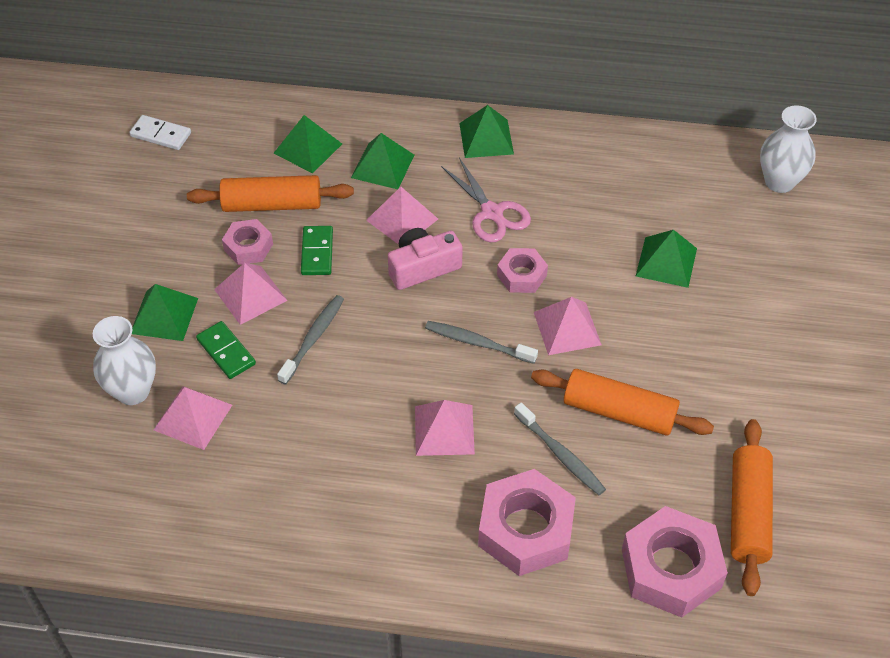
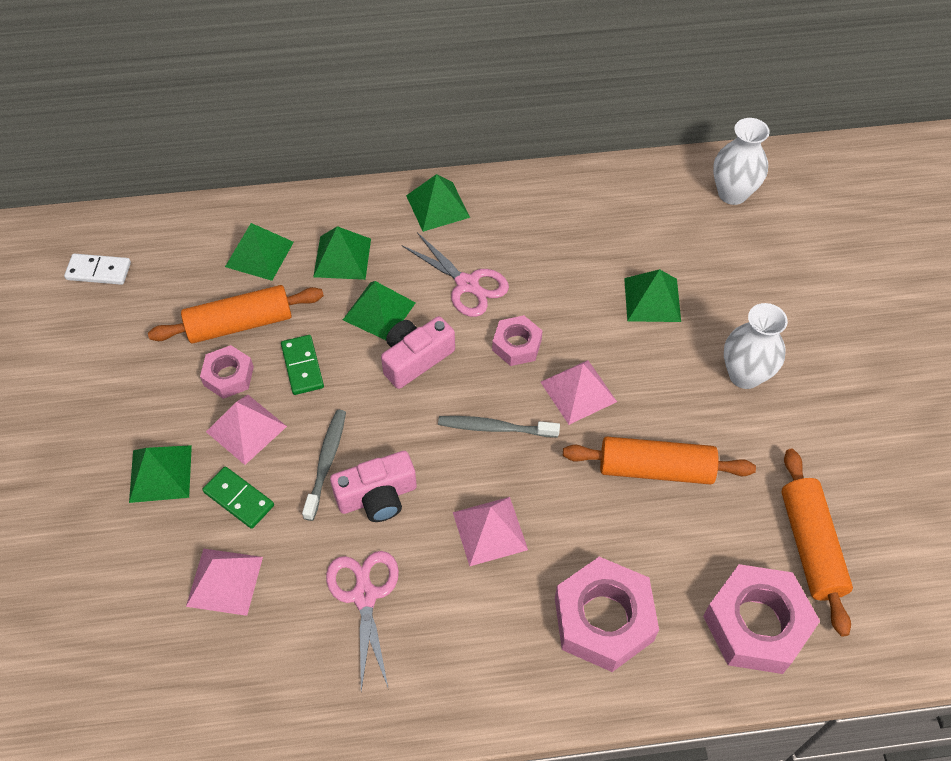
camera: 15 degrees left, 5 degrees up
(133, 391) = (151, 567): white vase -> white vase (745, 375)
(312, 458) = (364, 596): none -> pink scissors
(350, 377) = (377, 496): none -> pink camera
(402, 219) = (379, 311): pink pyramid -> green pyramid
(561, 454) = (613, 529): grey toothbrush -> none

